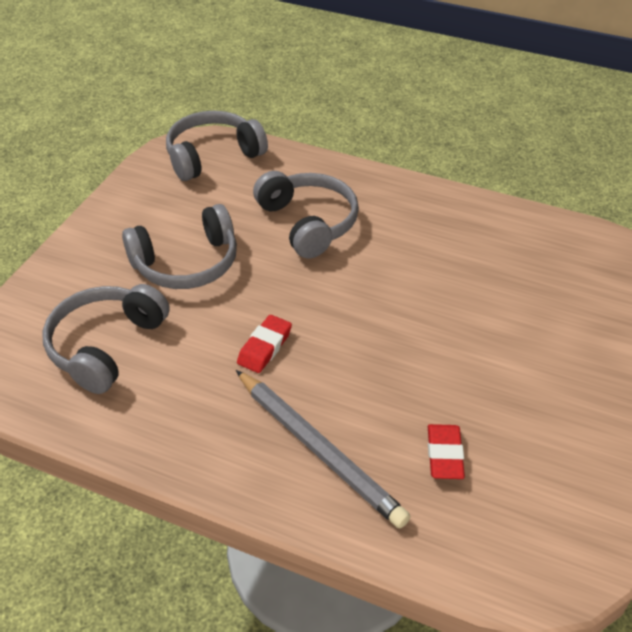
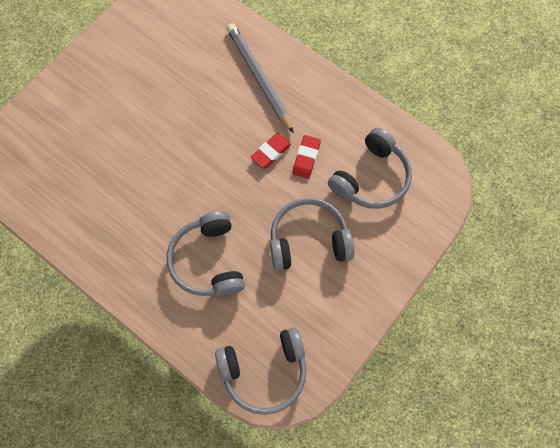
camera: 165 degrees left, 25 degrees up
(444, 455) = (193, 59): red eraser -> red eraser (306, 158)

